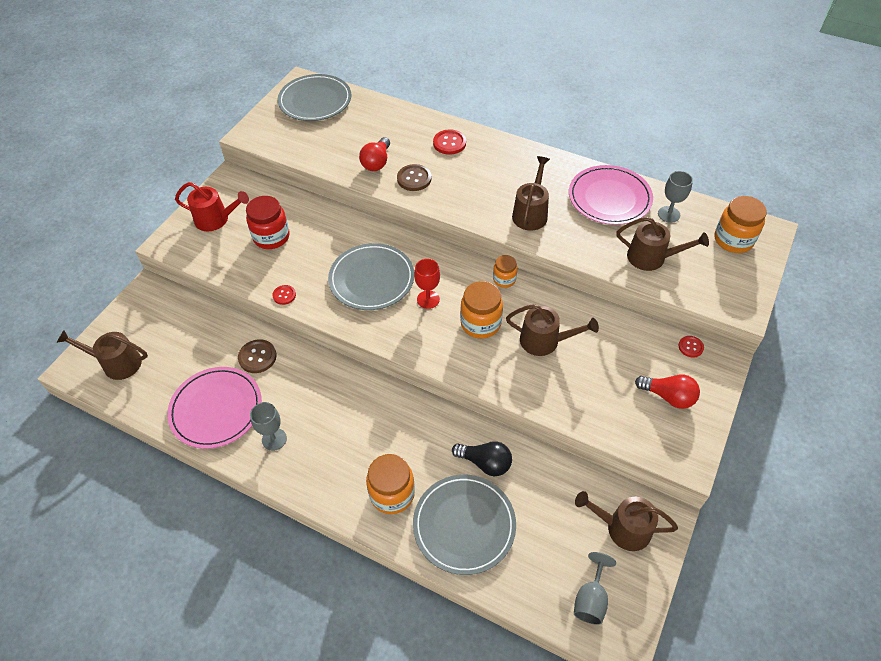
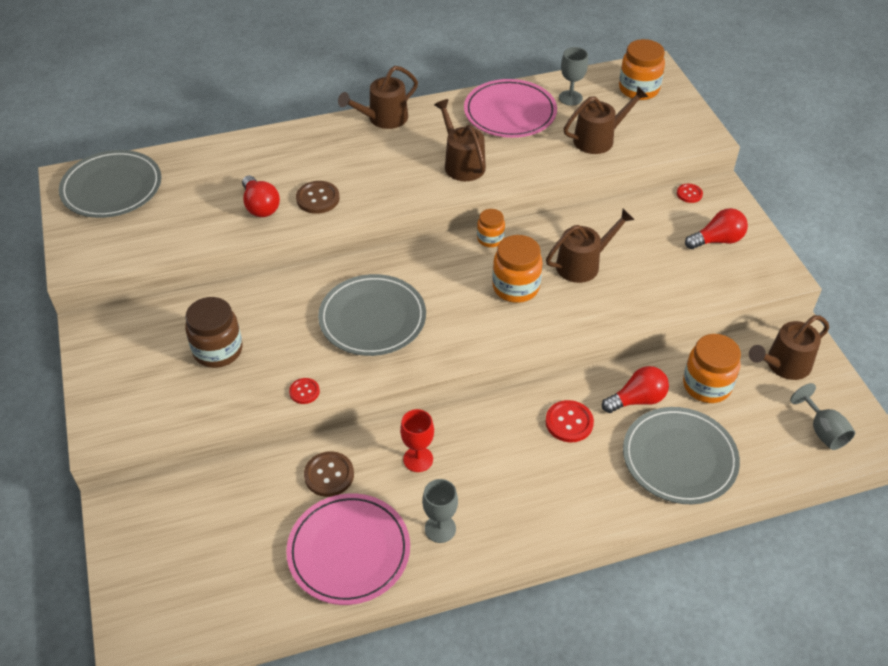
camera: 45 degrees left, 5 degrees down
(117, 363) = (179, 599): brown watering can -> brown watering can (383, 118)
(216, 219) = (129, 376): red watering can -> none
(271, 237) = (218, 350): red jar -> brown jar
(392, 494) = (597, 484): orange jar -> orange jar (706, 385)
(428, 299) = (446, 299): red goblet -> red goblet (418, 459)
(449, 143) = (310, 148): red button -> red button (569, 422)
(485, 463) = (637, 400): black light bulb -> red light bulb

